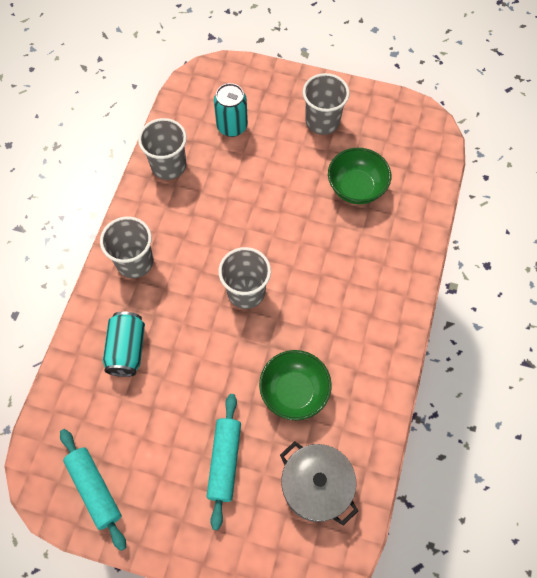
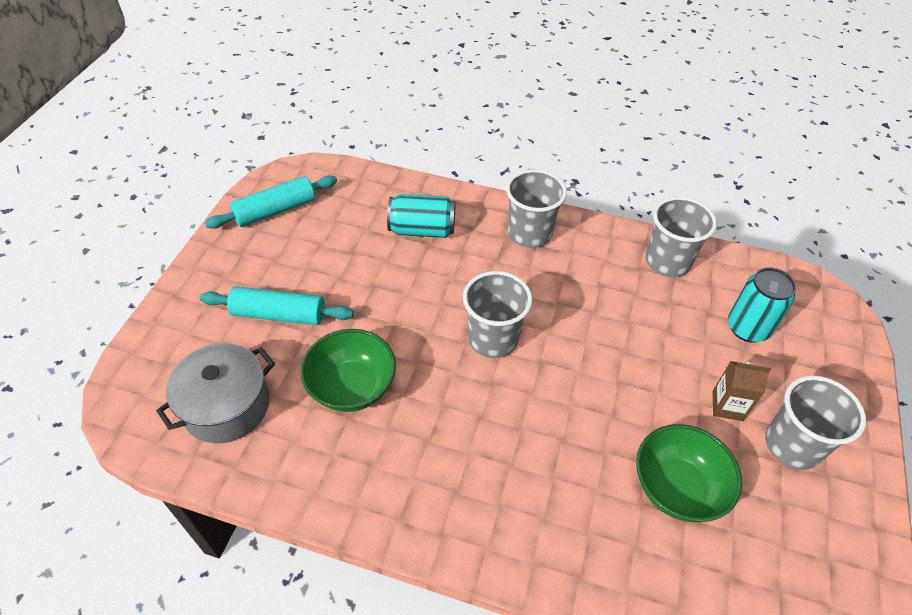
camera: 90 degrees right, 15 degrees down
(296, 150) = (727, 406): none -> brown carton

